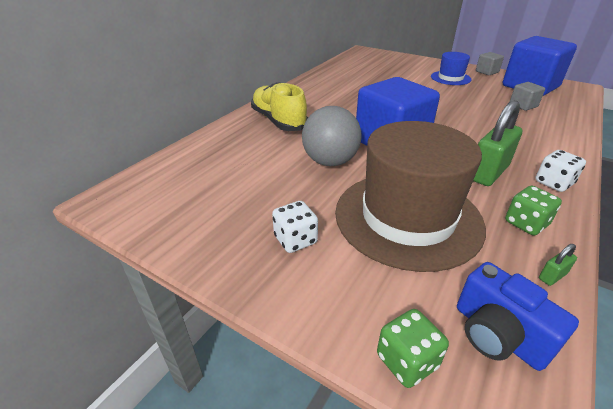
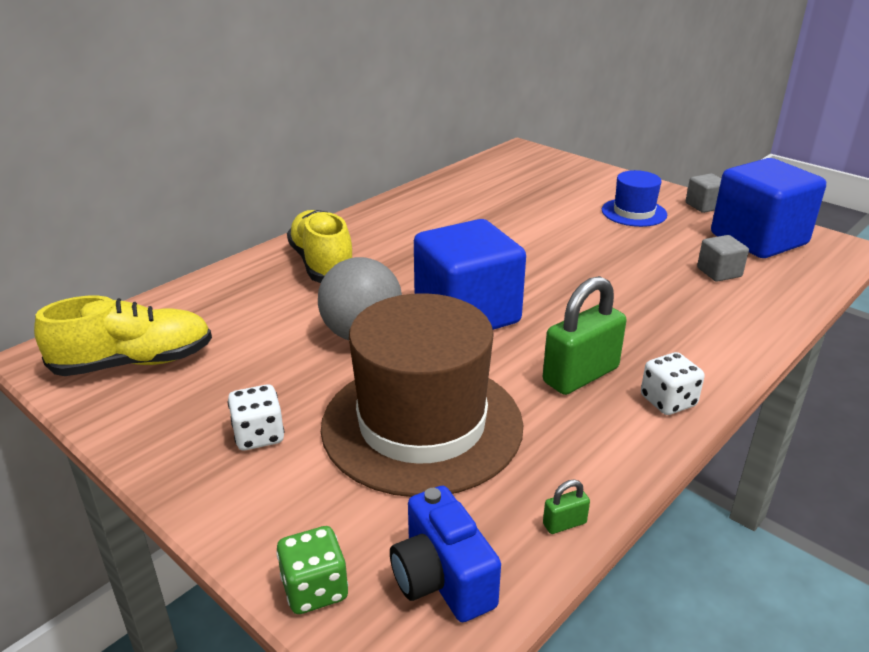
camera: 10 degrees right, 5 degrees down
(175, 197) = (134, 362): none -> yellow shoe
(526, 223) = (581, 453): green dice -> none

